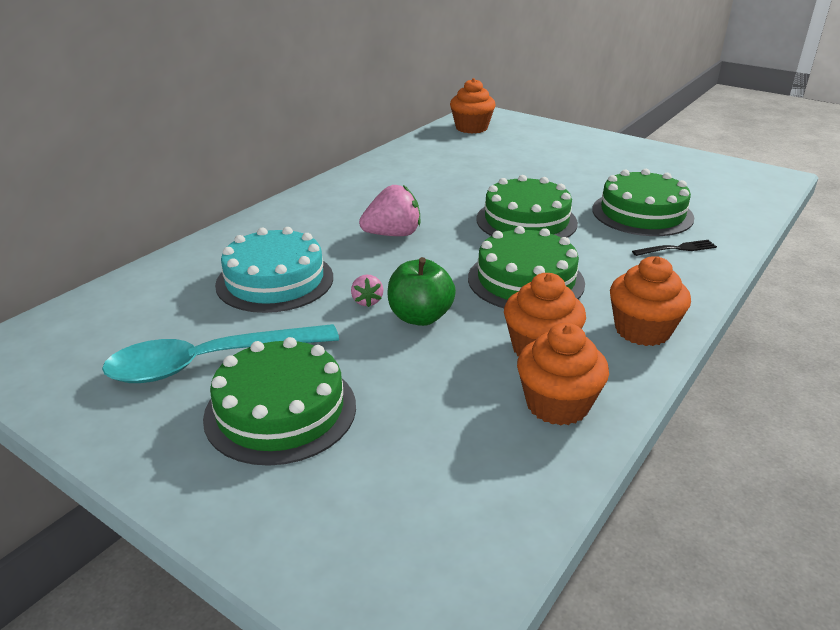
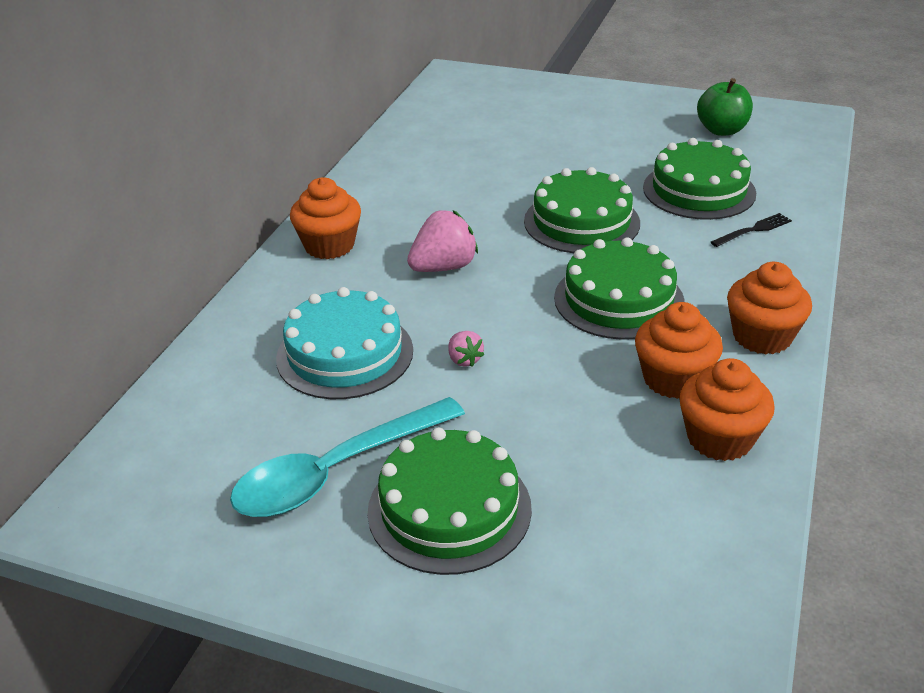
camera: 15 degrees left, 5 degrees up
(420, 317) = (532, 367): green apple -> green apple (722, 130)
(471, 128) = (452, 99): orange cupcake -> orange cupcake (329, 245)

